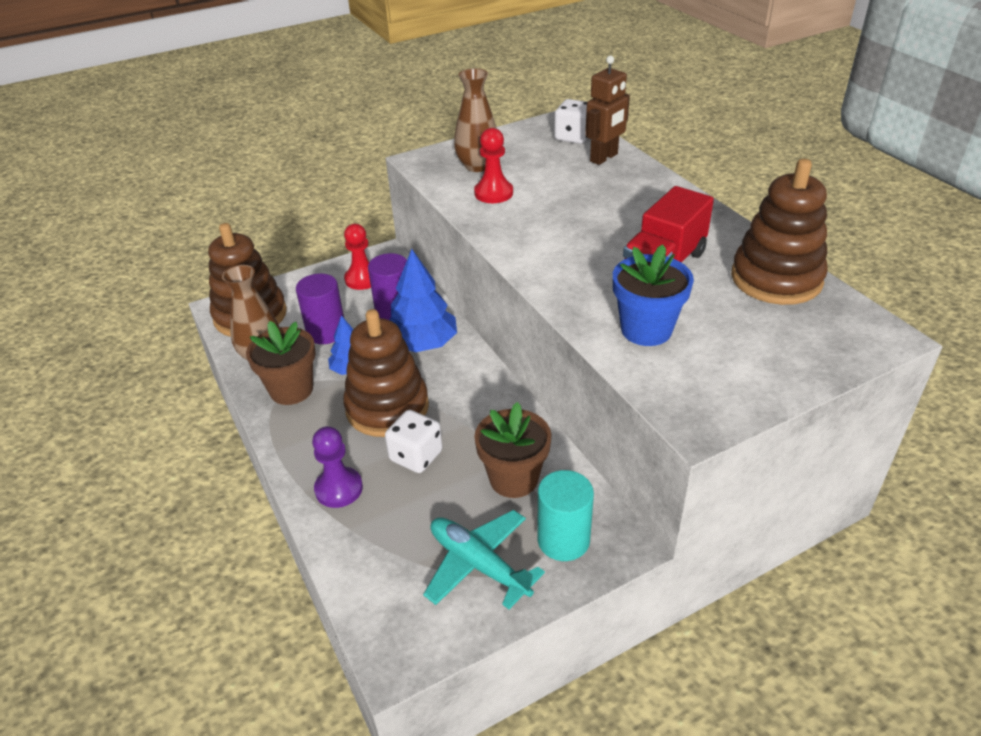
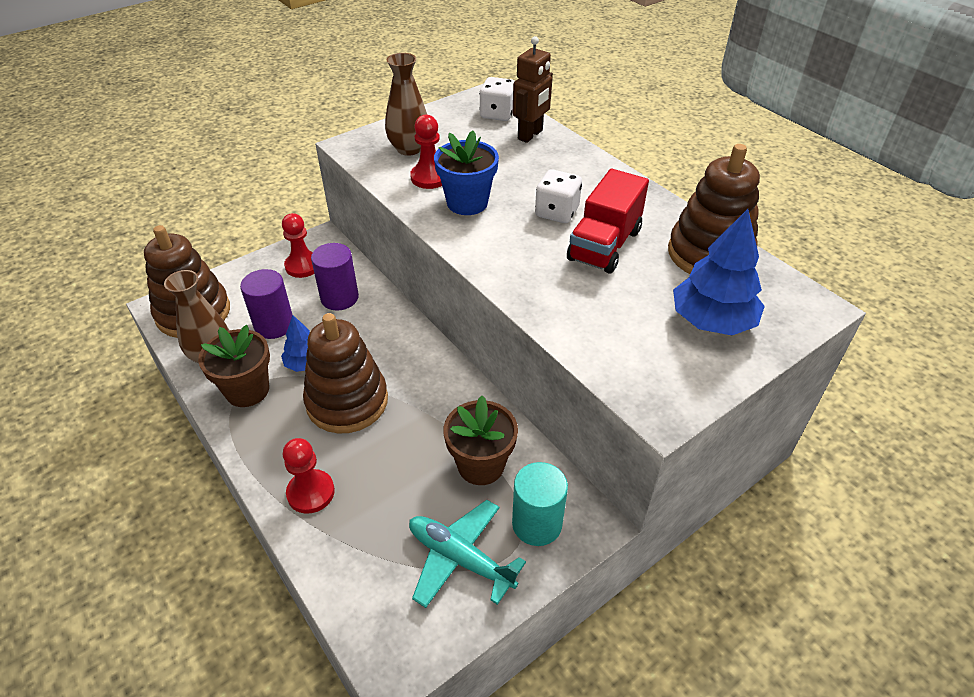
camera: 10 degrees left, 5 degrees up
(339, 489) = (311, 492): purple pawn -> red pawn
(416, 456) = (383, 450): white dice -> white dice (556, 212)
(422, 344) = (372, 331): blue tree -> blue tree (712, 321)
(646, 330) = (599, 315): blue flower pot -> blue flower pot (467, 203)

